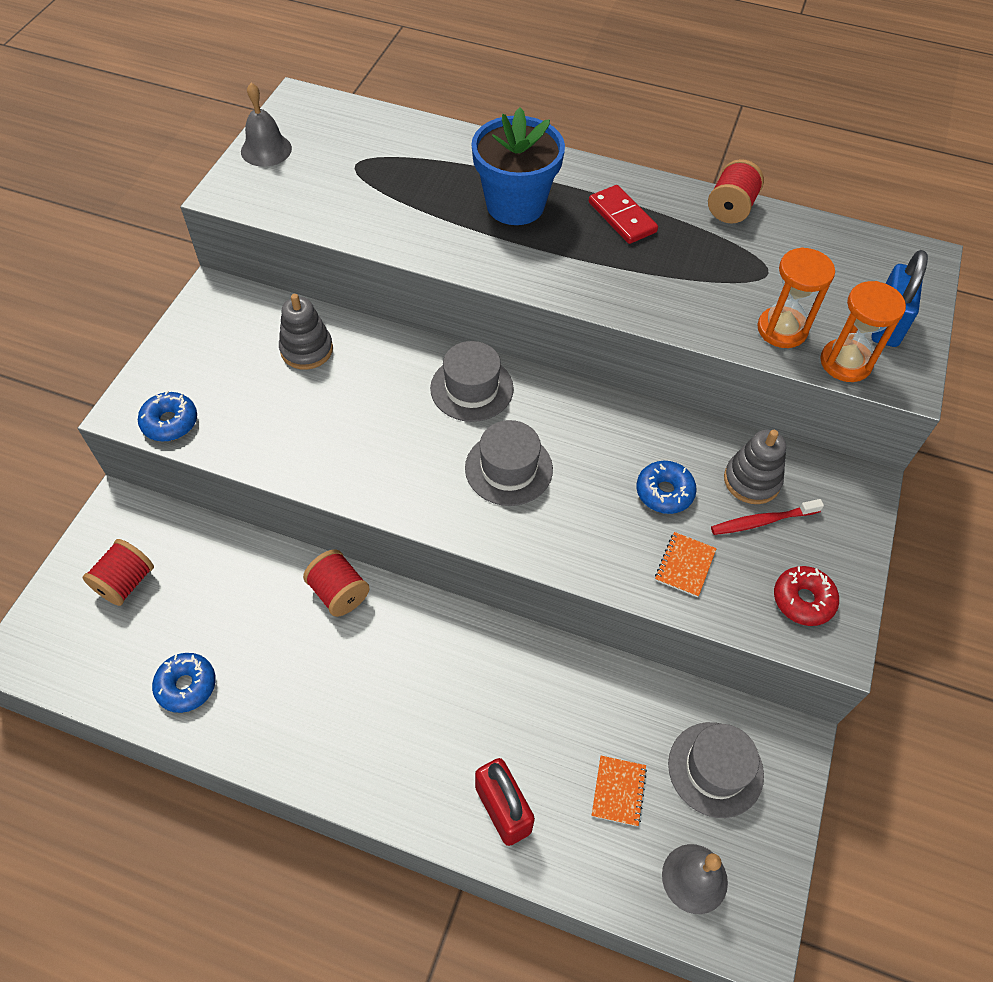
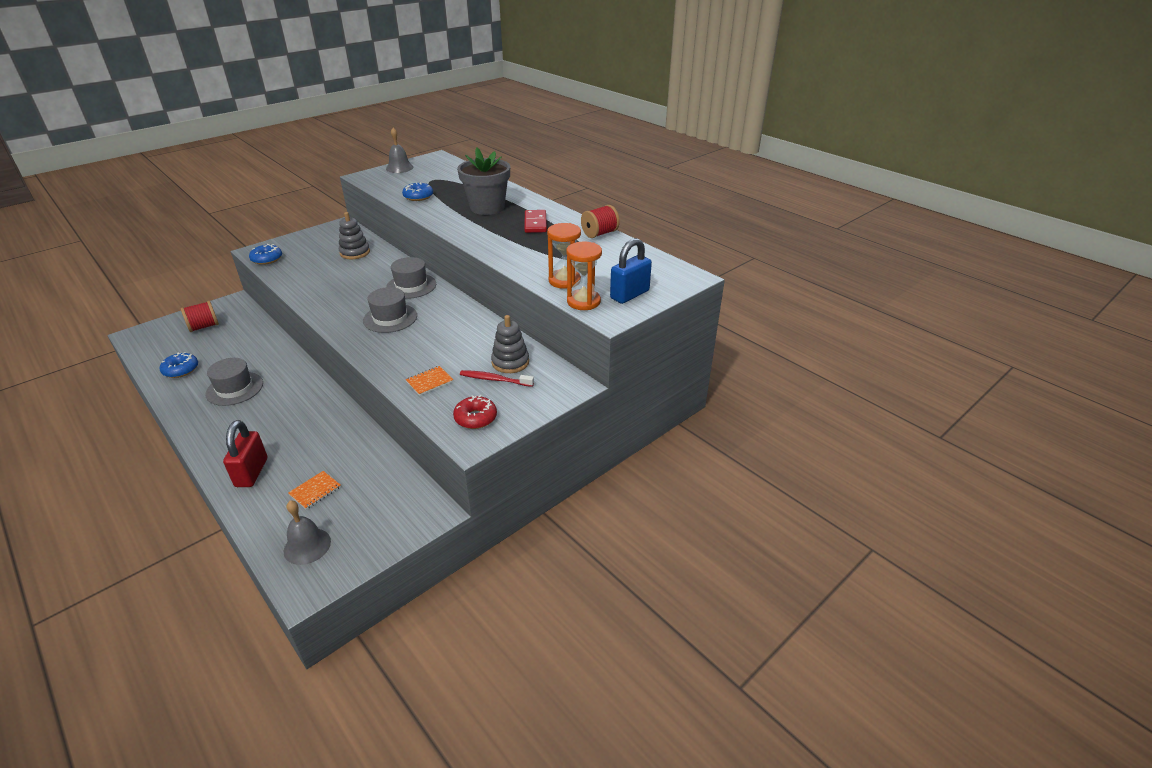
camera: 30 degrees right, 20 degrees down
(339, 593) = (284, 362): red spool -> none
(515, 205) = (487, 208): blue flower pot -> grey flower pot
(664, 492) = (456, 351): blue donut -> blue donut (418, 196)
(715, 769) = (376, 505): grey hat -> grey hat (234, 388)

